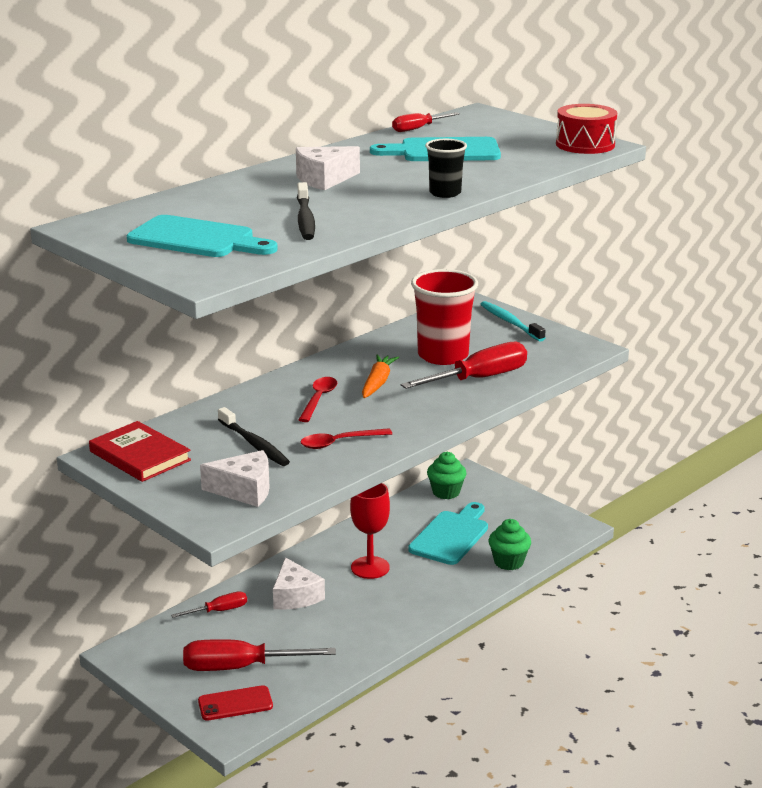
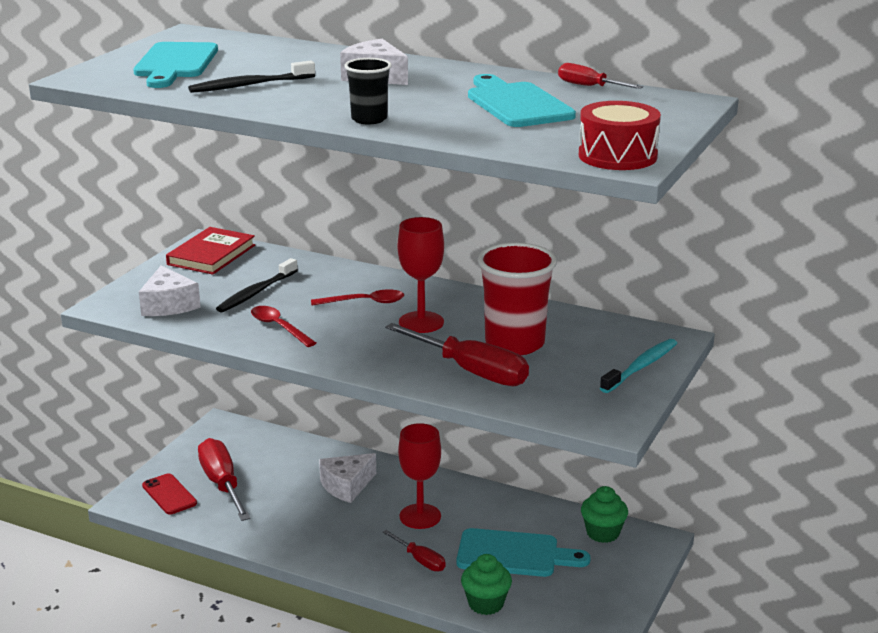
camera: 70 degrees right, 0 degrees up
(219, 611) = (302, 453): red screwdriver -> red screwdriver (420, 560)
(377, 383) = (421, 322): orange carrot -> red goblet

